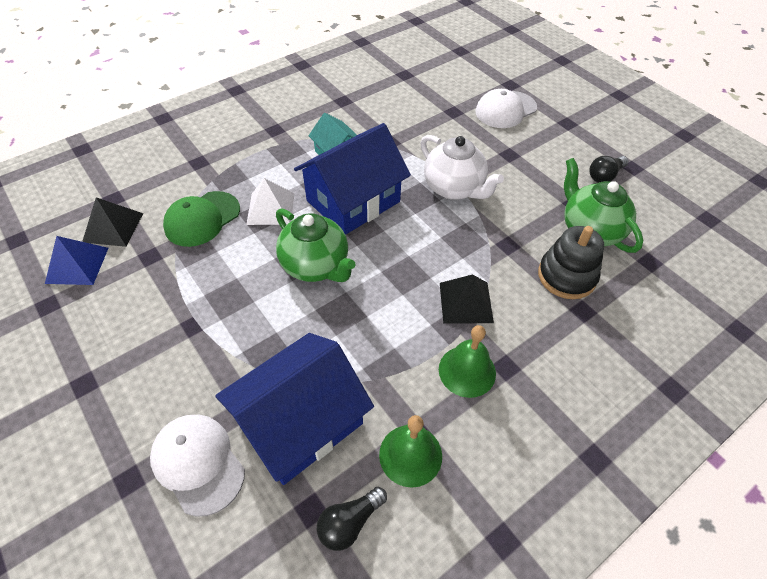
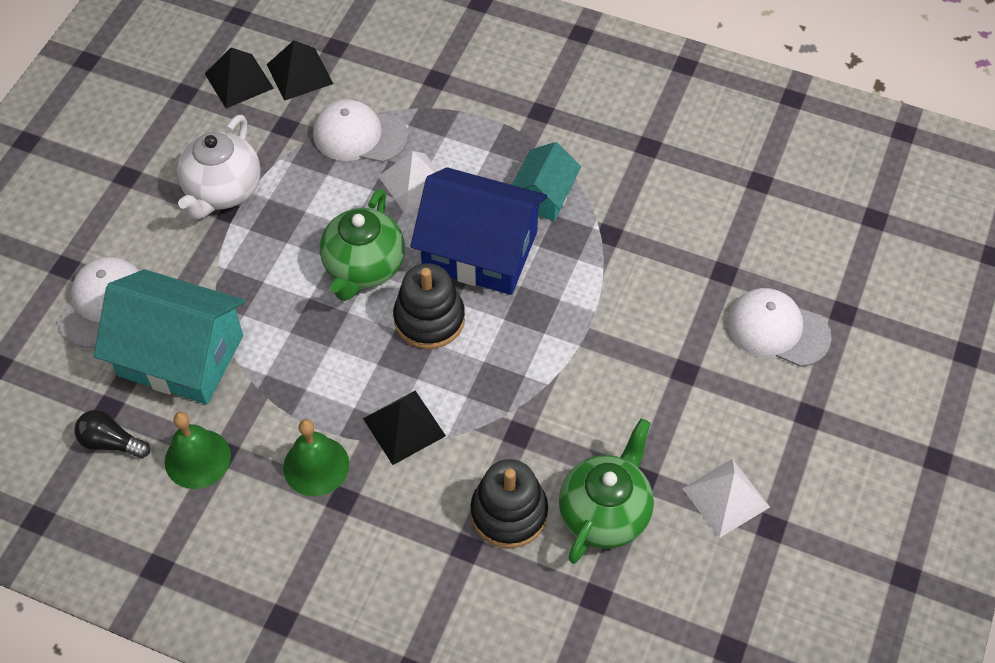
camera: 60 degrees right, 5 degrees up
(77, 265) = (239, 81): blue pyramid -> black pyramid
(202, 219) = (359, 135): green cap -> white cap
(300, 422) = (181, 355): blue house -> turquoise house
(387, 249) = (429, 319): none -> black stacking toy
(454, 188) = (574, 339): white teapot -> white teapot (223, 191)
(604, 176) = (725, 497): black light bulb -> white pyramid

